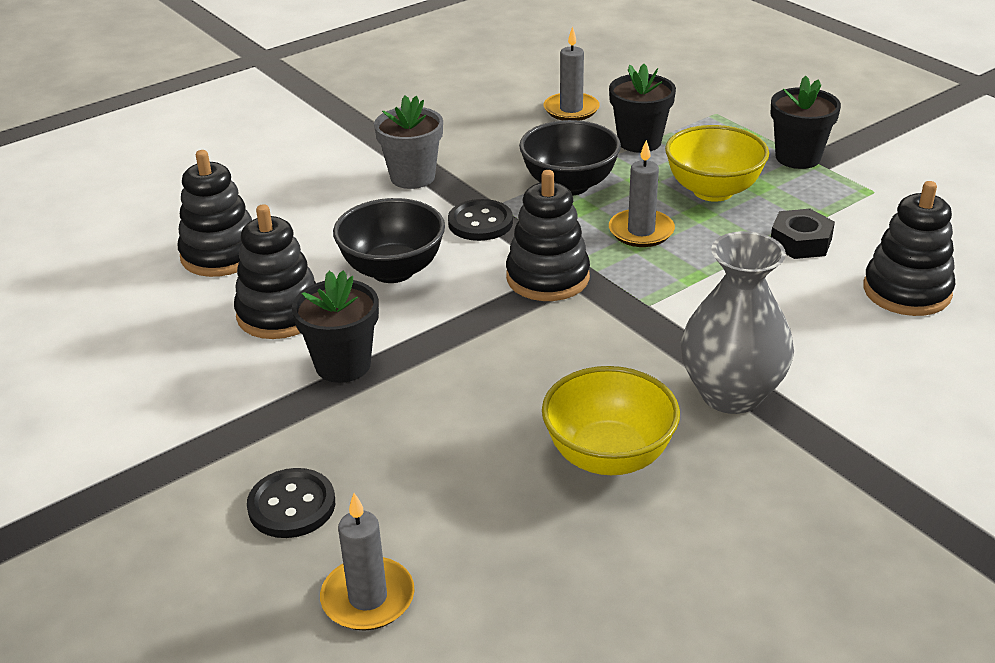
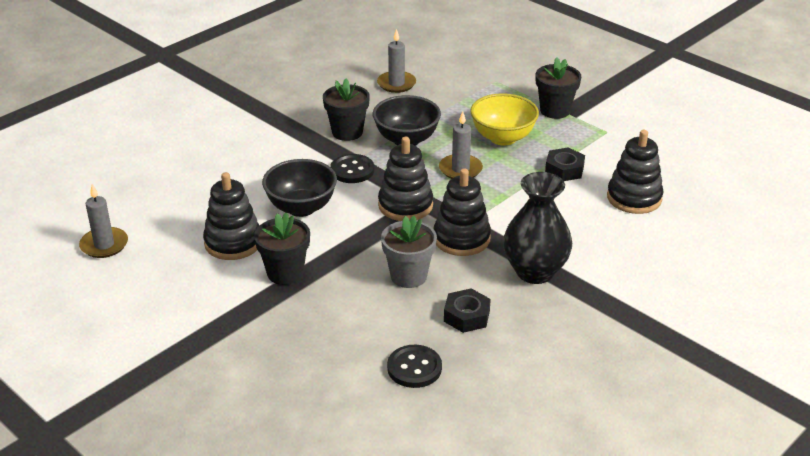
camera: 10 degrees left, 0 degrees up
(221, 254) = (180, 205): black stacking toy -> black stacking toy (461, 238)
(292, 506) = (277, 363): black button -> black button (414, 368)
(368, 598) = (339, 411): grey candle -> grey candle (104, 245)
(412, 177) = (297, 140): grey flower pot -> grey flower pot (408, 276)
(608, 456) = (466, 316): yellow bowl -> black nut
(639, 142) = (448, 105): black flower pot -> black flower pot (347, 132)
(731, 394) = (535, 272): grey vase -> black vase

